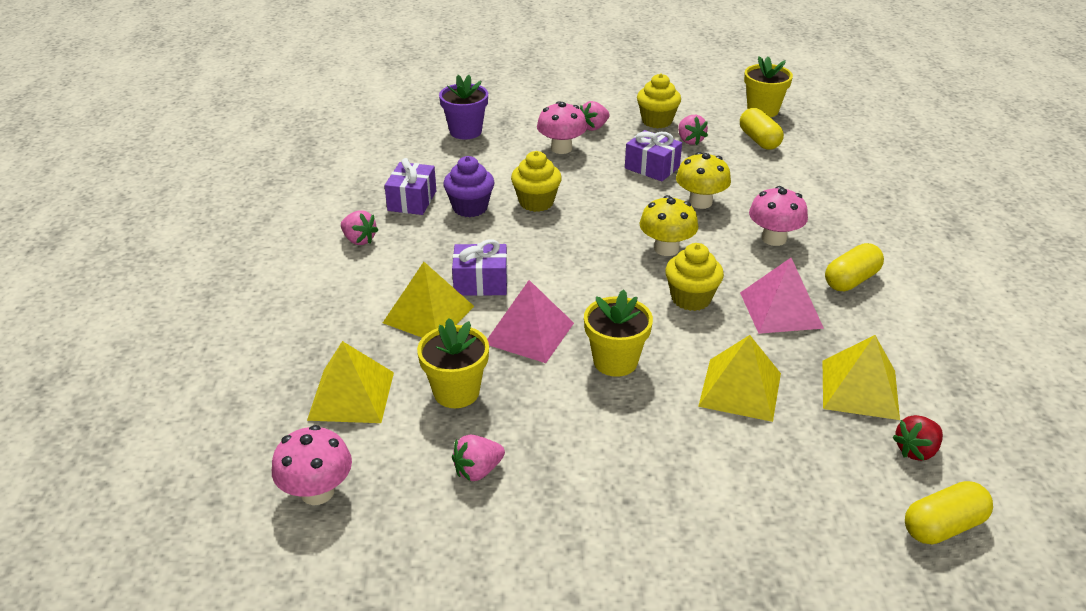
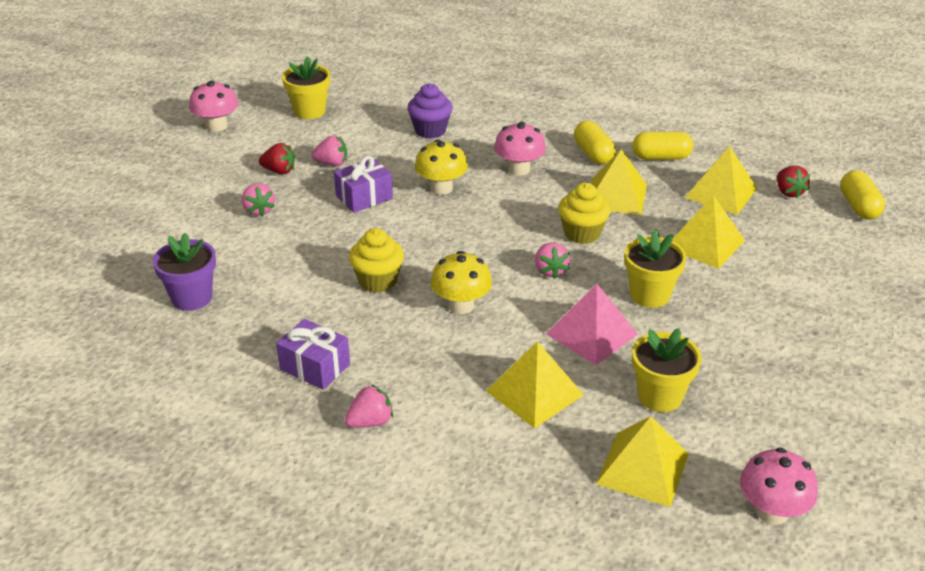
camera: 70 degrees left, 0 degrees up
(470, 208) = (358, 327): purple cupcake -> purple cupcake (430, 130)
(478, 470) = (765, 403): pink strawberry -> pink strawberry (550, 270)
(481, 283) = (499, 347): purple gift -> none
(561, 148) = (285, 241): pink mushroom -> pink mushroom (217, 126)
(657, 121) = (279, 171): yellow cupcake -> red strawberry
(666, 248) = (503, 226): yellow mushroom -> yellow mushroom (461, 305)
(759, 140) = (360, 129): yellow capsule -> yellow capsule (661, 157)
(781, 310) = (616, 196): pink pyramid -> yellow pyramid

